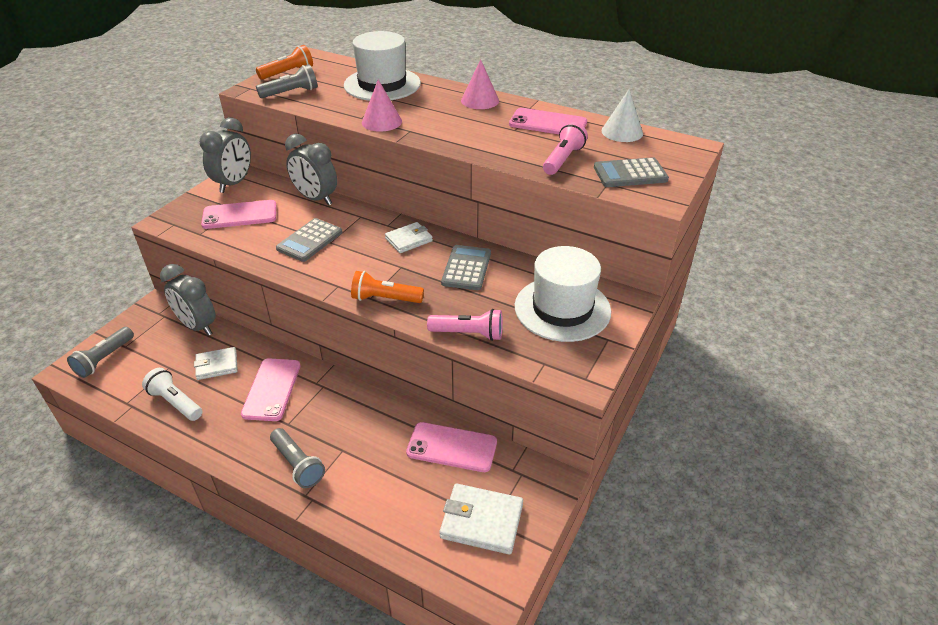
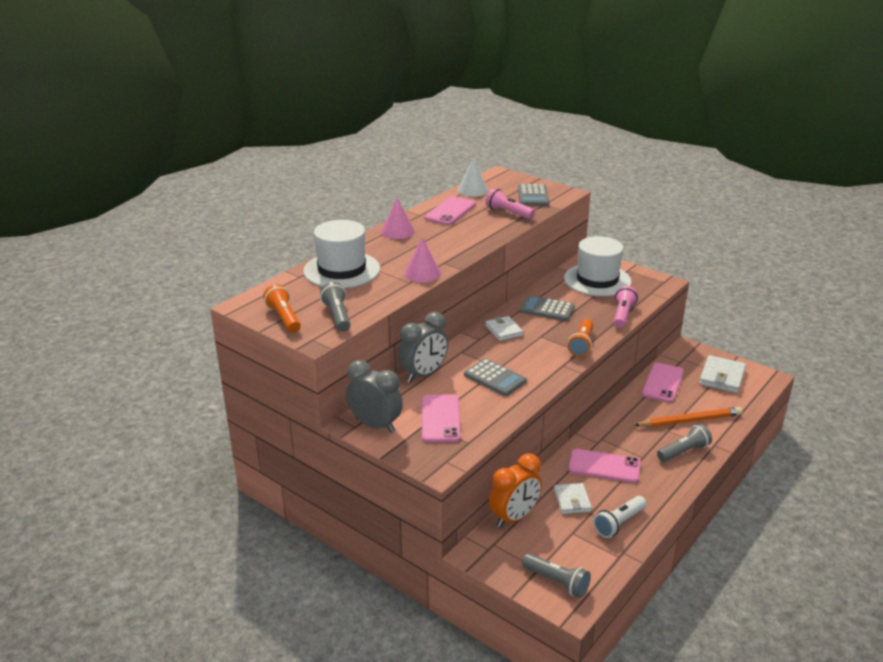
camera: 80 degrees left, 10 degrees down
(197, 326) = (514, 517): grey clock -> orange clock
(365, 474) = (690, 420): none -> orange pencil

